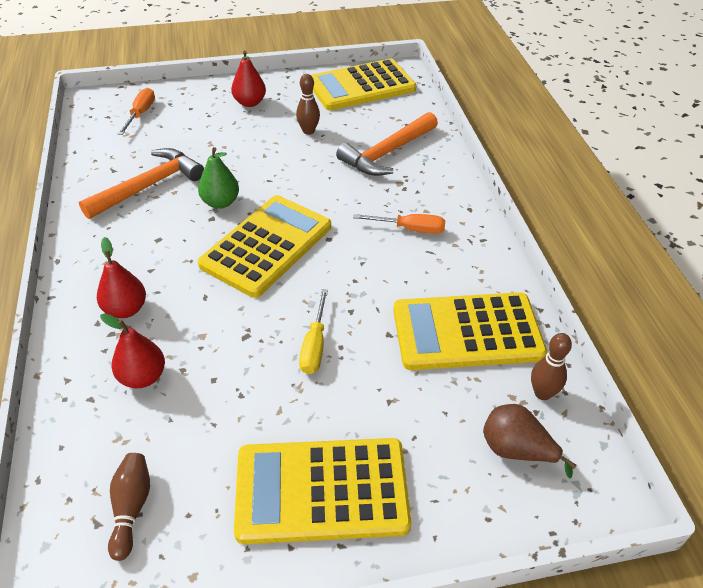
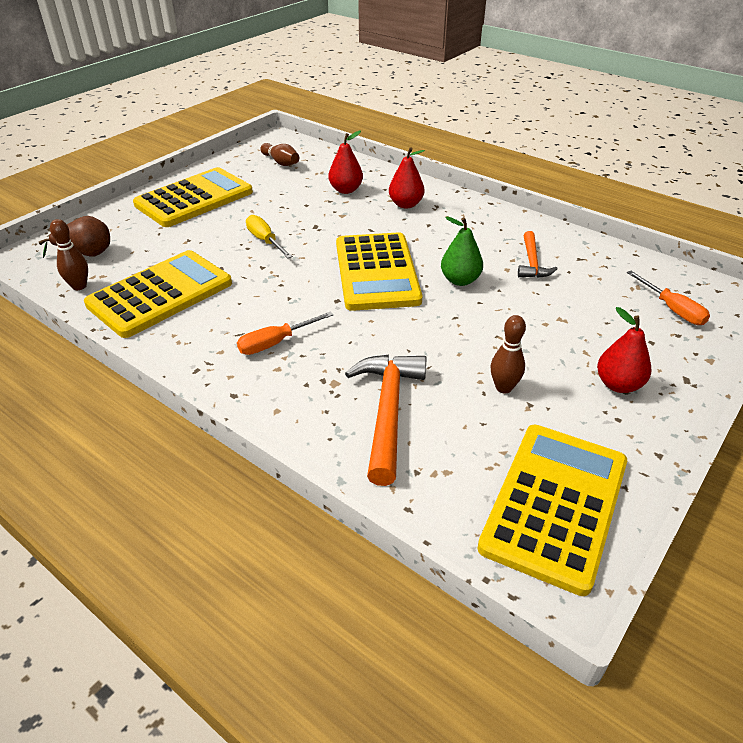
camera: 140 degrees right, 5 degrees down
(149, 186) = (532, 263): orange hammer -> orange hammer, size x0.60

